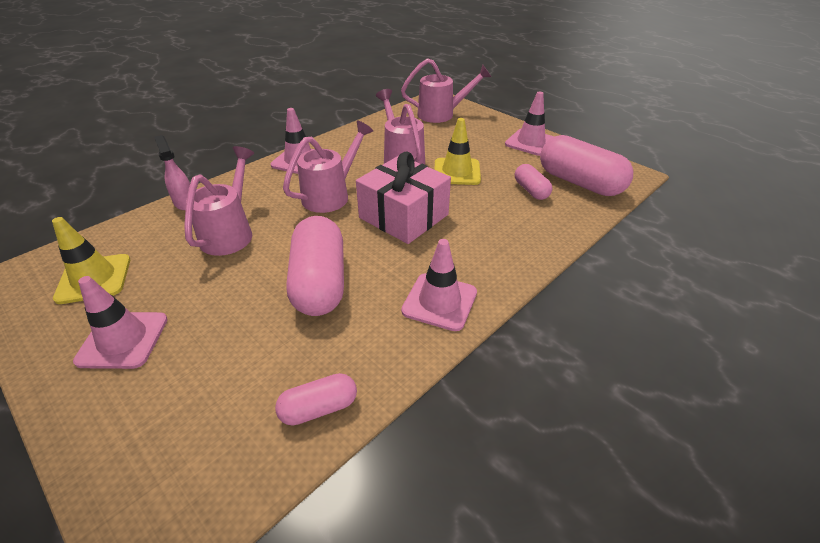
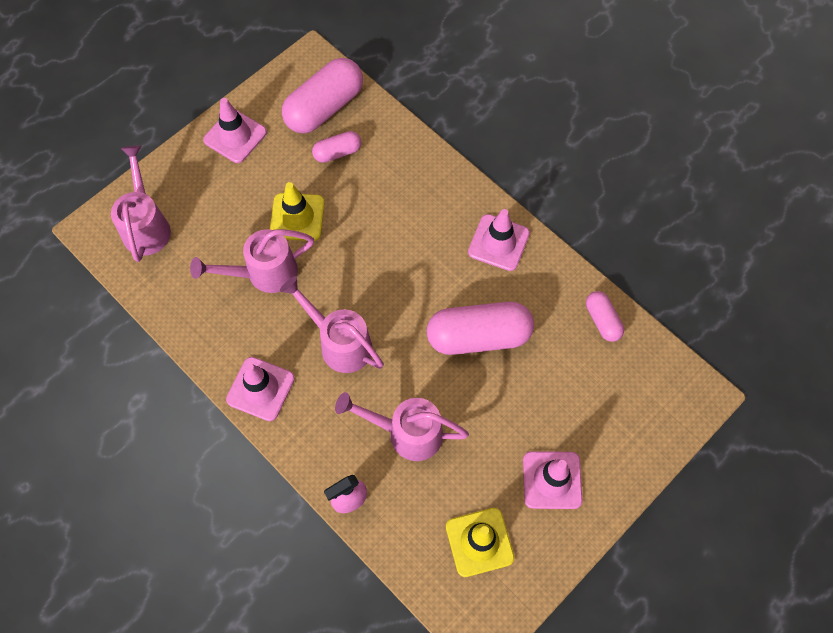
camera: 90 degrees left, 25 degrees up
(403, 216) = (380, 270): pink gift -> none

